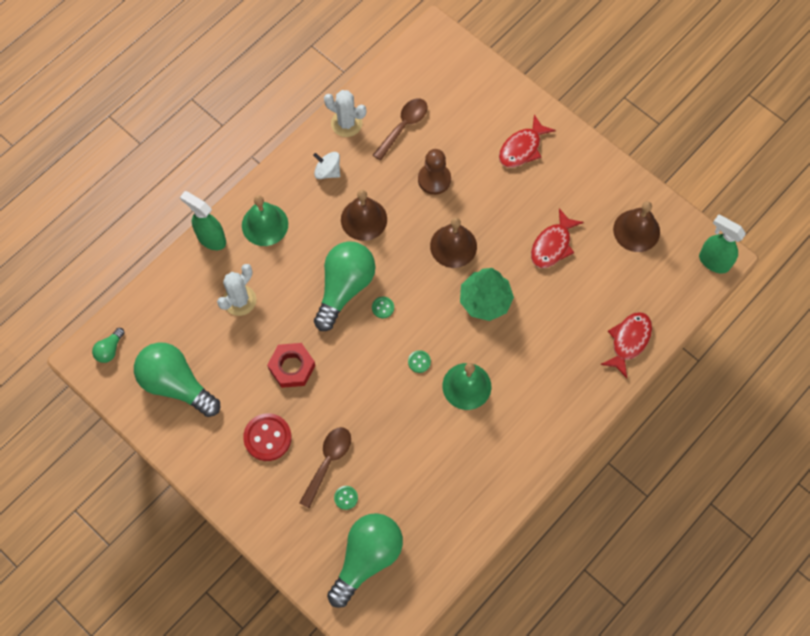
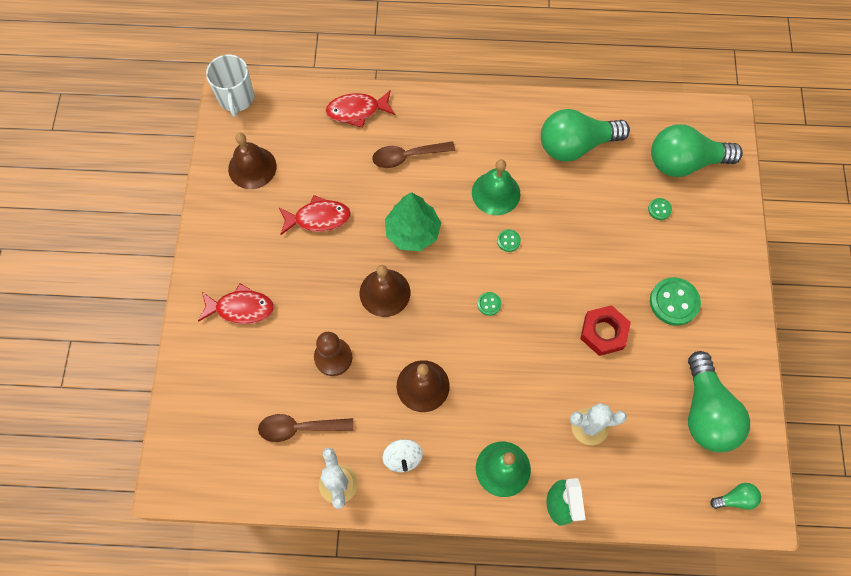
camera: 130 degrees left, 0 degrees up
(267, 437) = (674, 302): red button -> green button
(328, 462) = (647, 243): brown spoon -> brown spoon (407, 156)
(344, 288) = (499, 348): green light bulb -> green light bulb (575, 145)
(713, 261) = (236, 98): green spray bottle -> white mug

